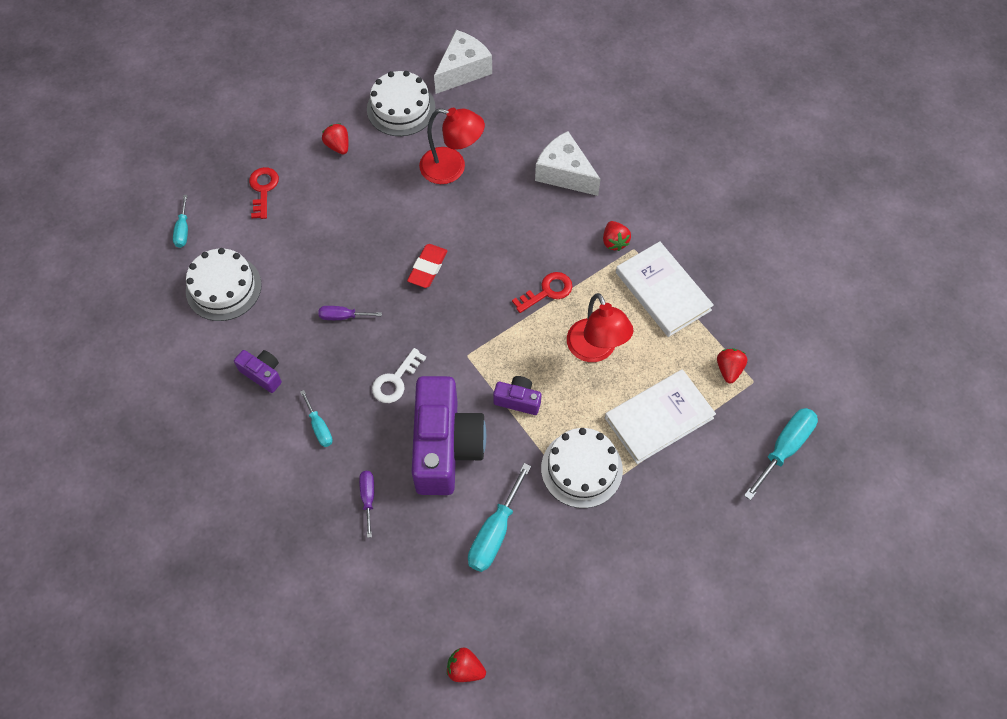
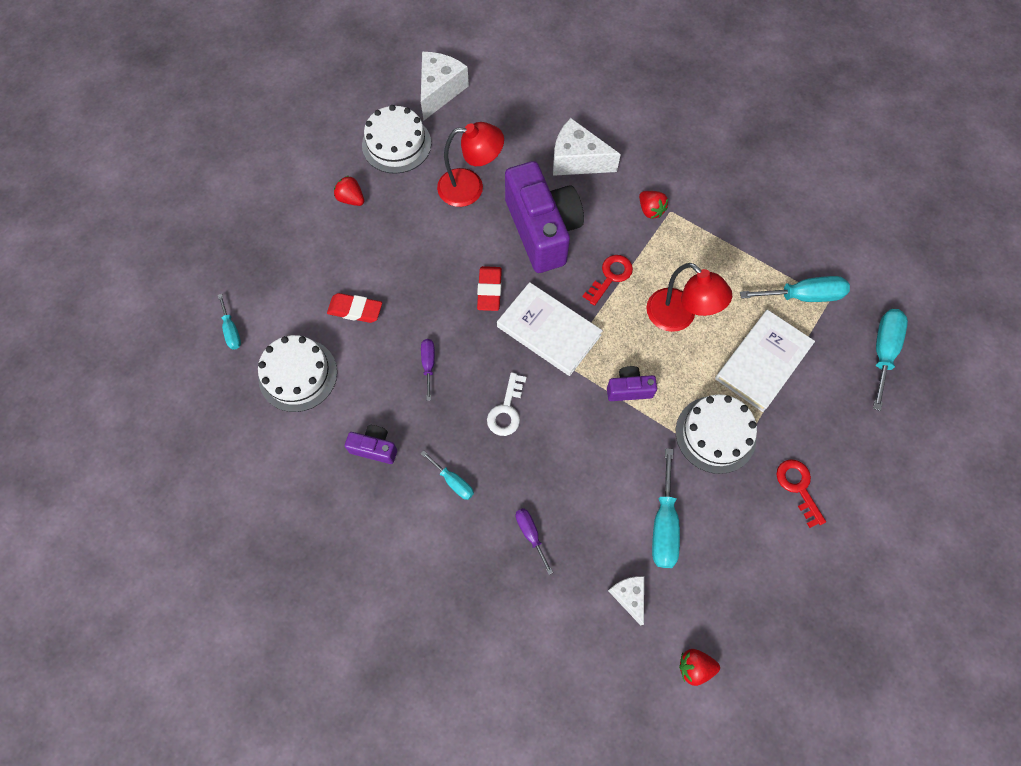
camera: 20 degrees left, 5 degrees up
(263, 189) = (295, 264): red key -> red key (798, 487)
(298, 247) = (355, 310): none -> red eraser
(343, 316) = (428, 364): purple screwdriver -> purple screwdriver turned 105 degrees clockwise
(433, 584) = (629, 596): none -> white cheese
(445, 446) = (581, 457): purple camera -> purple camera (542, 230)
(663, 291) = (714, 242): white book -> white book (548, 331)
(729, 369) = (803, 296): red strawberry -> turquoise screwdriver

